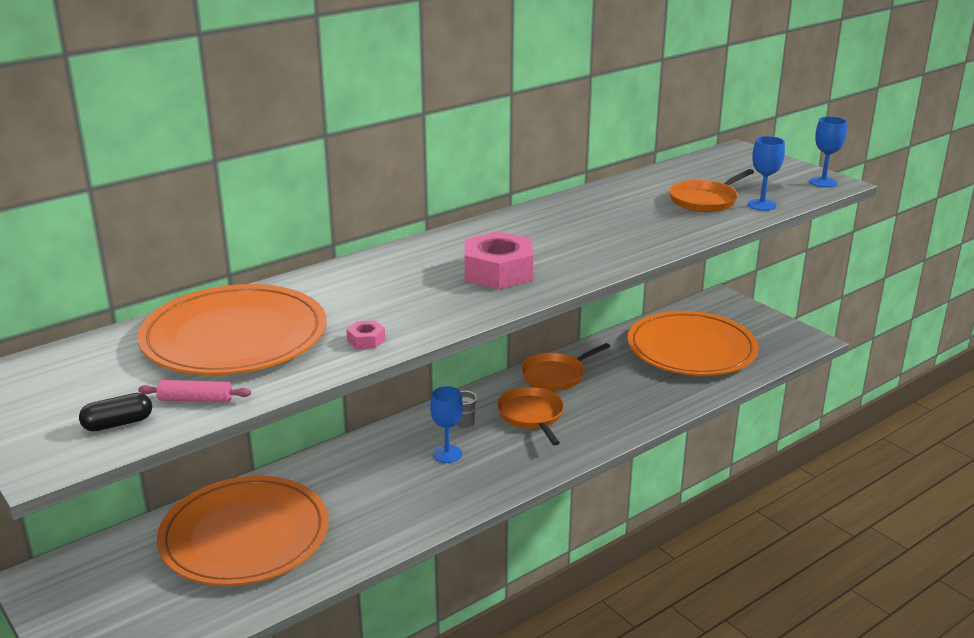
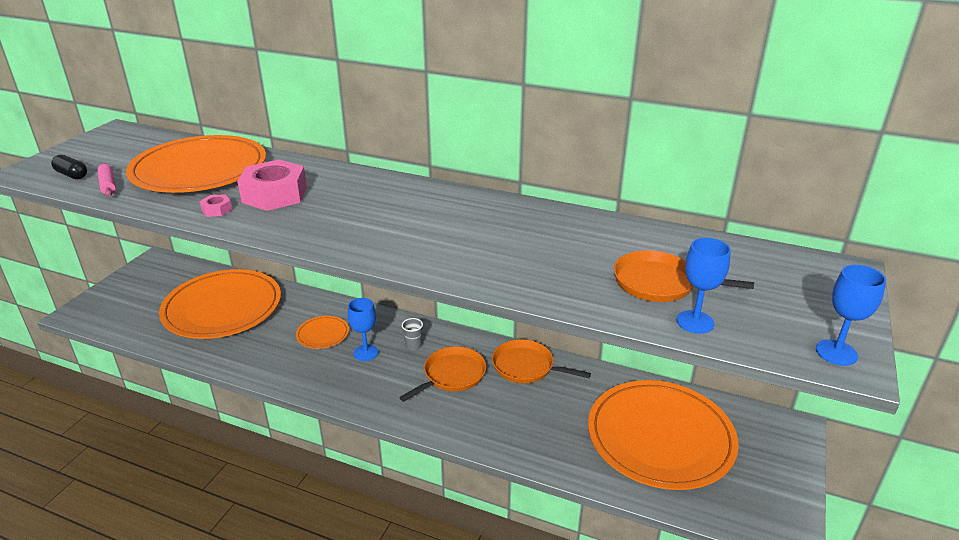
camera: 60 degrees right, 5 degrees up
(385, 473) = (323, 334): none -> orange plate
(498, 272) = (374, 224): pink nut -> pink nut (274, 195)

